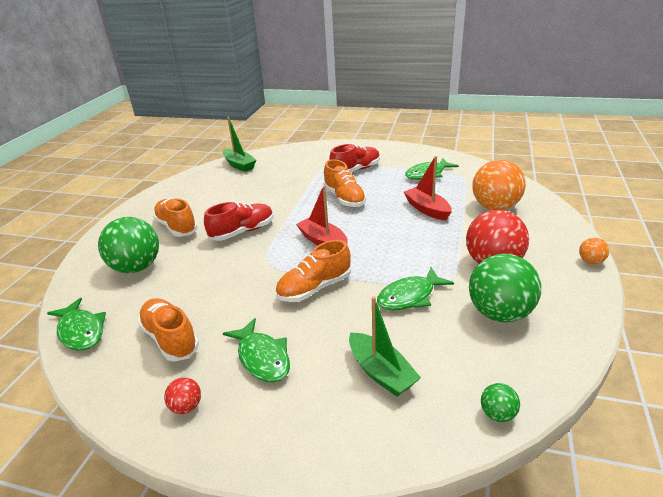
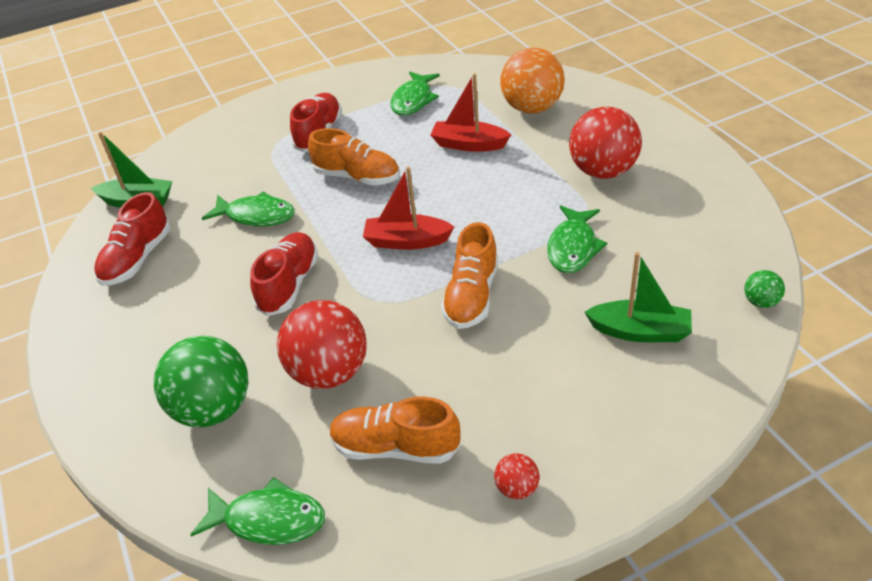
camera: 40 degrees left, 10 degrees up
(177, 227) = (183, 330): orange shoe -> none
(198, 282) = (329, 372): none -> red ball
(205, 188) = (137, 259): none -> red shoe
(262, 358) = (521, 394): green fish -> green fish (256, 216)
(499, 313) = (664, 216): green ball -> none
(590, 261) = (675, 125): orange ball -> none

